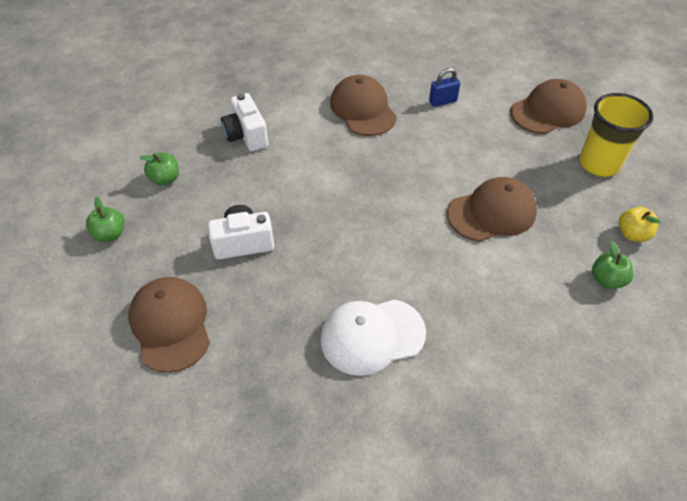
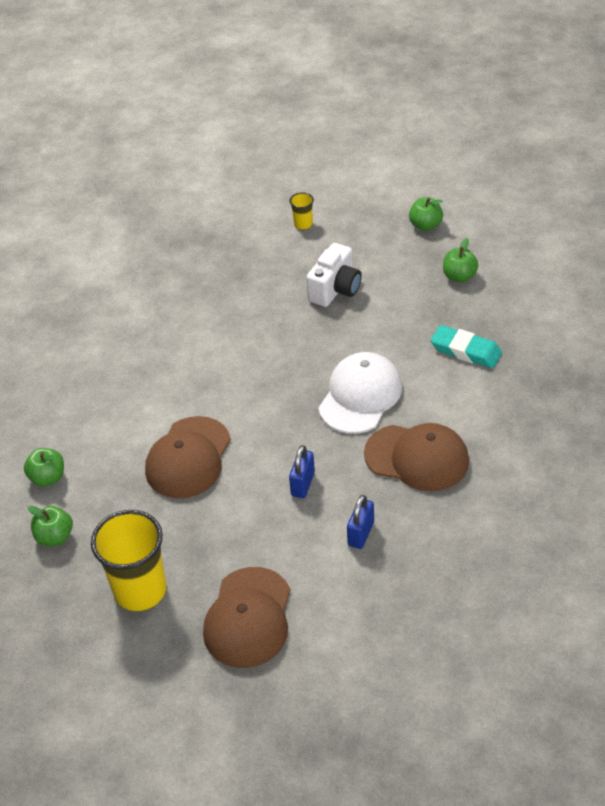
camera: 135 degrees right, 5 degrees down
(170, 325) = (303, 224): brown cap -> yellow cup
(246, 135) = (465, 351): white camera -> turquoise eraser
(372, 336) = (176, 312): white cap -> white cap (360, 396)
(441, 144) = (303, 484): none -> blue padlock
(632, 234) = (55, 537): yellow apple -> green apple

